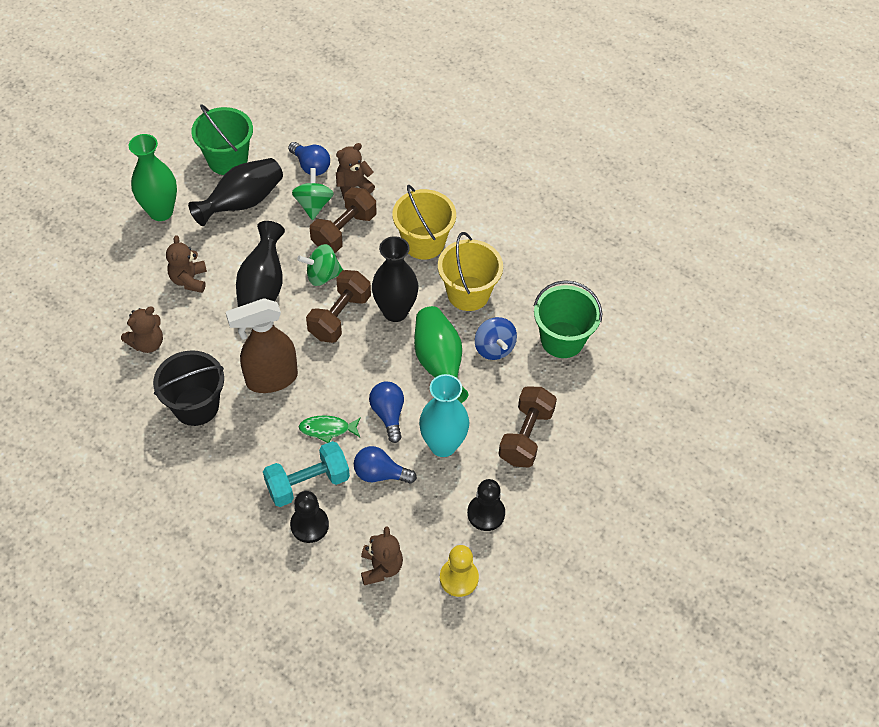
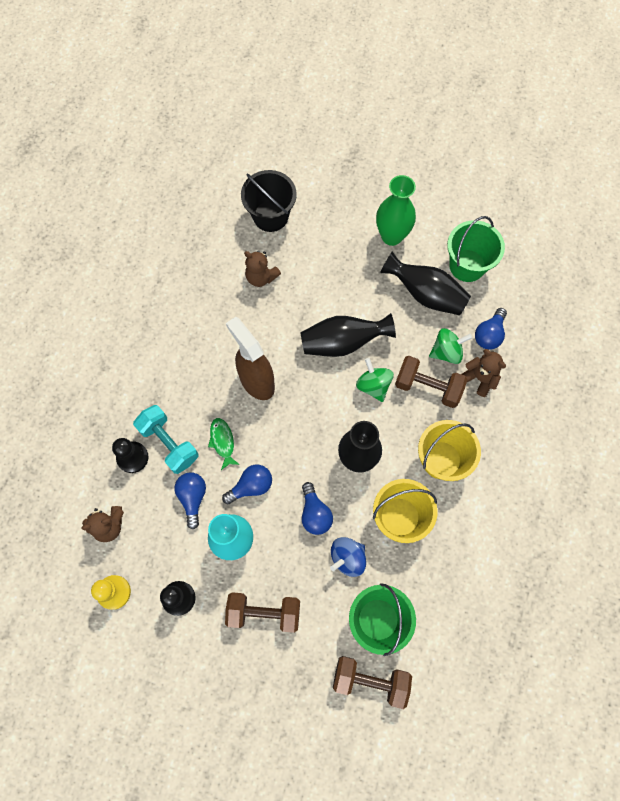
camera: 75 degrees right, 15 degrees up
(189, 280) = (331, 284): brown teddy bear -> none
(196, 406) = (215, 334): black bucket -> black bucket (270, 216)
(340, 316) = (336, 414): brown dumbbell -> brown dumbbell (370, 680)
(439, 364) = (315, 513): green vase -> blue light bulb

